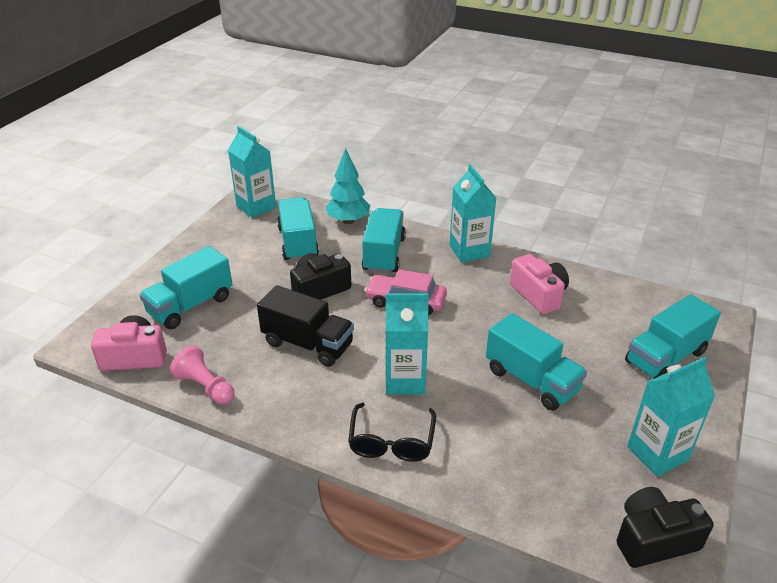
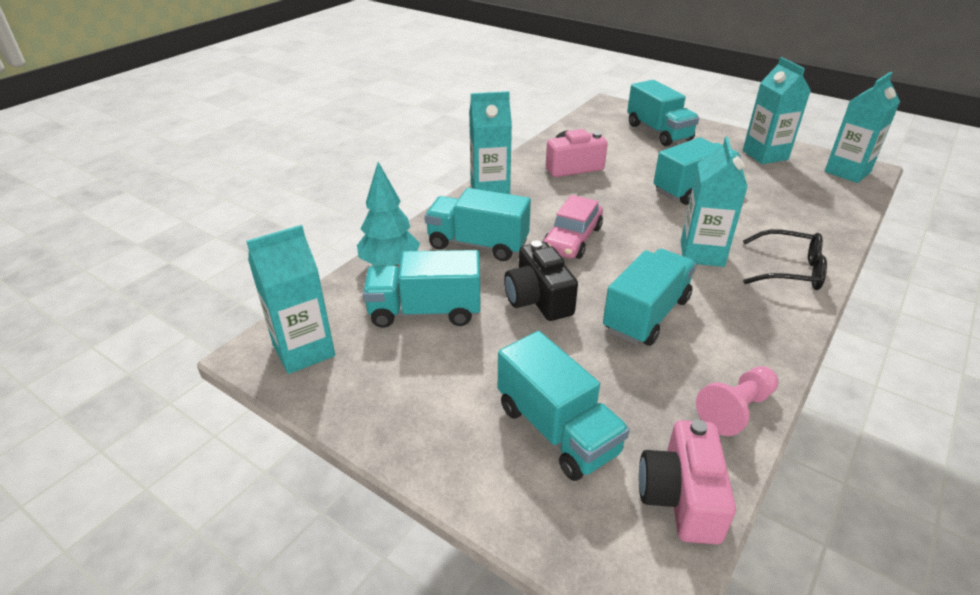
camera: 80 degrees left, 0 degrees up
(308, 344) = (646, 315): black truck -> turquoise truck
(654, 539) = (847, 172): black camera -> turquoise carton

